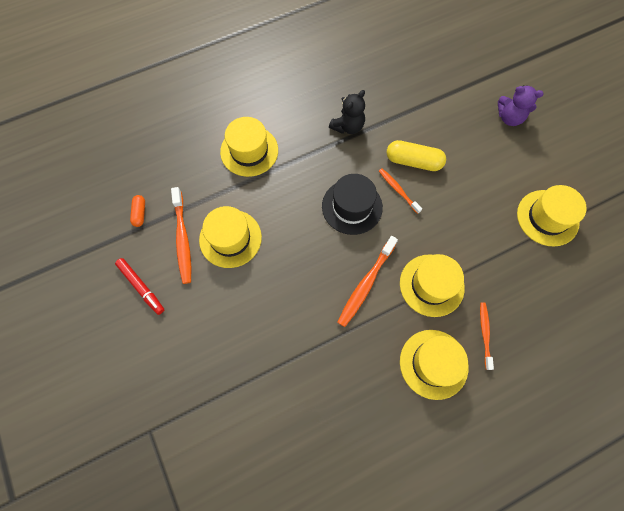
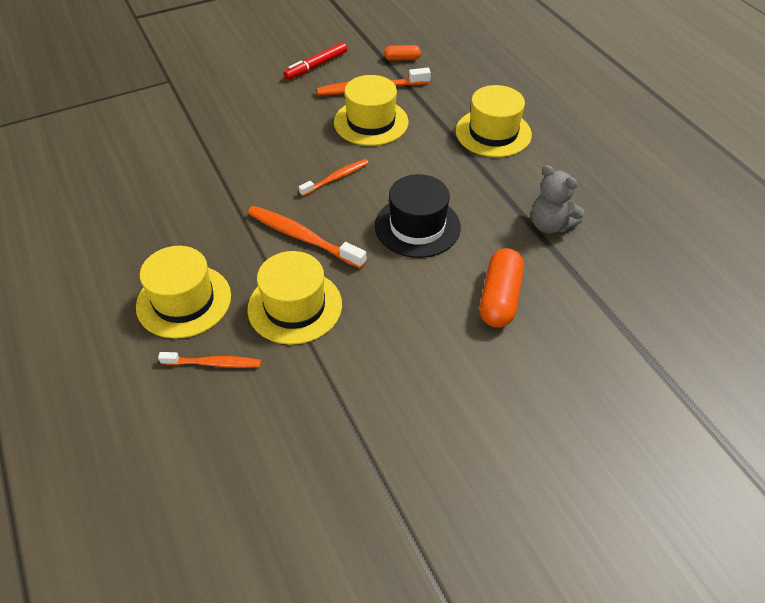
camera: 90 degrees right, 20 degrees down
(348, 126) = (550, 225): black teddy bear -> grey teddy bear
(398, 190) = (447, 277): orange toothbrush -> orange toothbrush (336, 178)
(413, 161) = (499, 298): yellow capsule -> orange capsule
(509, 118) = (616, 447): purple teddy bear -> none
(547, 218) = (406, 482): yellow hat -> none

